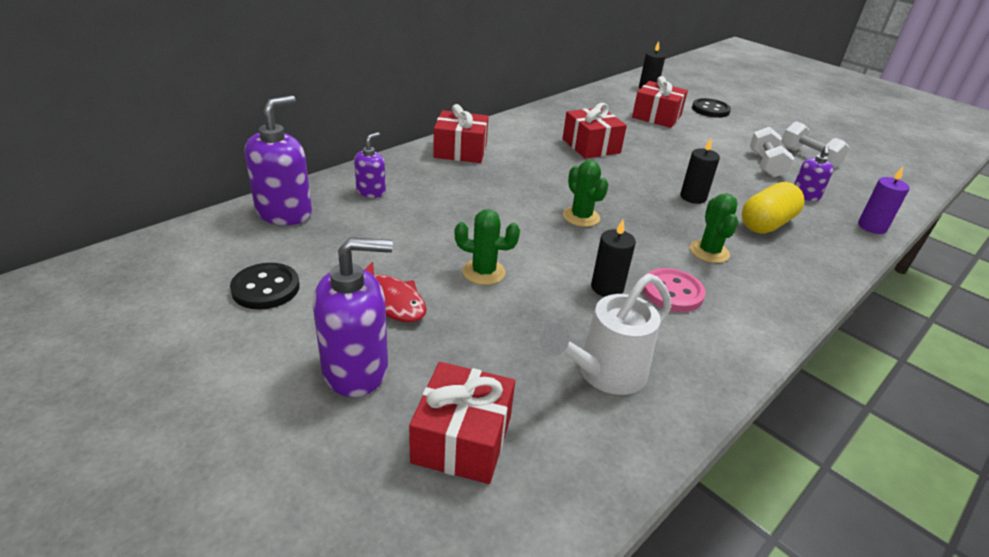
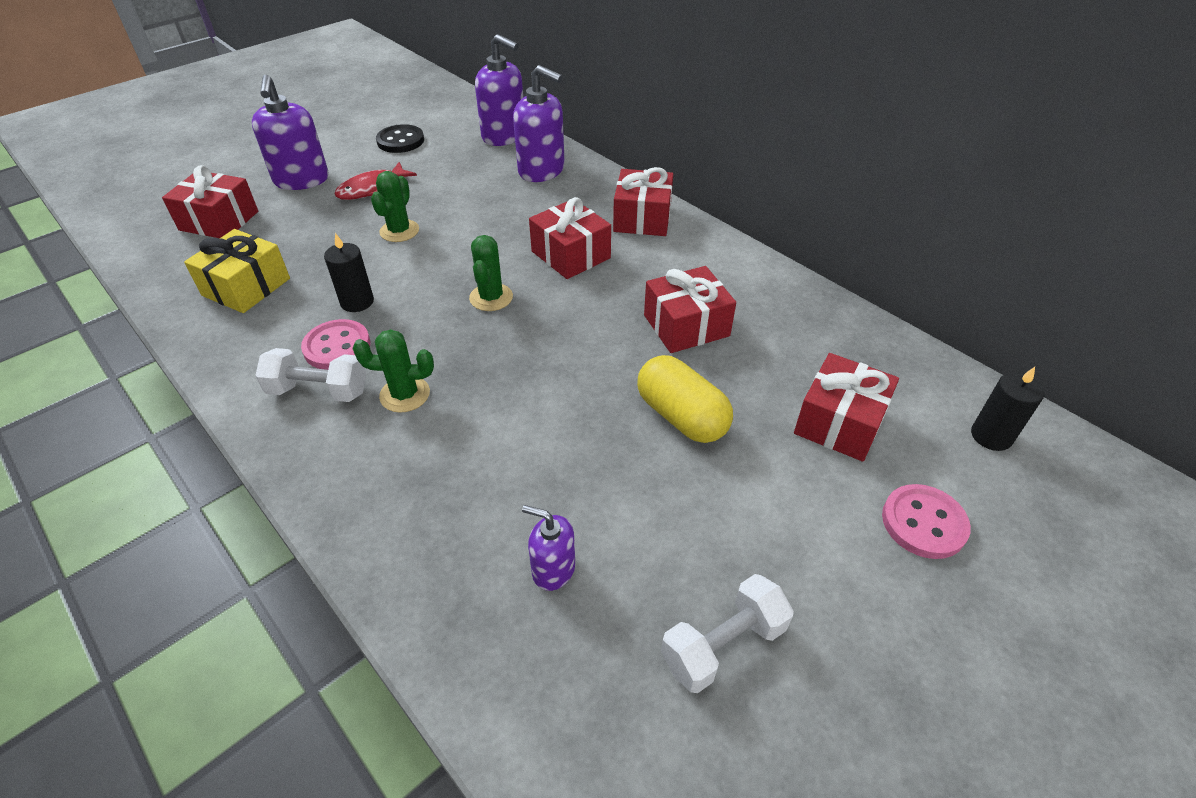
camera: 95 degrees right, 10 degrees up
(371, 191) = (542, 171): purple soap dispenser -> purple soap dispenser, size x1.80
(515, 181) = (571, 255): none -> red gift
(581, 217) = (491, 297): green cactus -> green cactus turned 60 degrees counterclockwise
(604, 374) = (246, 287): white watering can -> yellow gift
(693, 197) = (541, 409): black candle -> none
(710, 110) = (923, 523): black button -> pink button
(766, 165) = (668, 545): white dumbbell -> white dumbbell (318, 391)
(766, 224) = (464, 478): yellow capsule -> yellow capsule (681, 416)
(872, 227) = (444, 639): purple candle -> none

